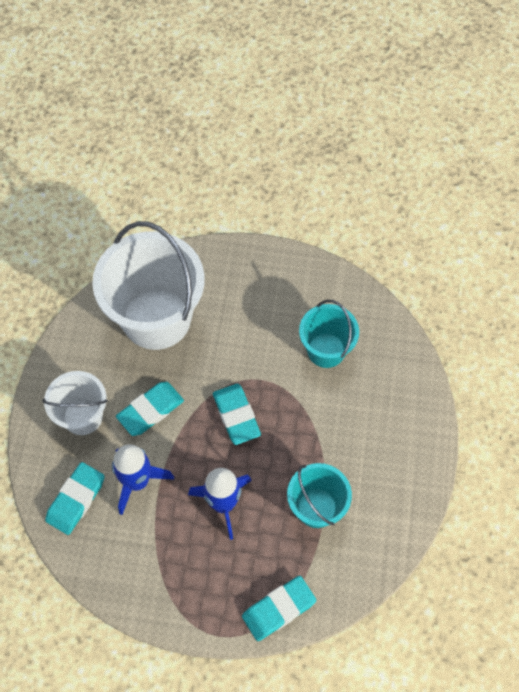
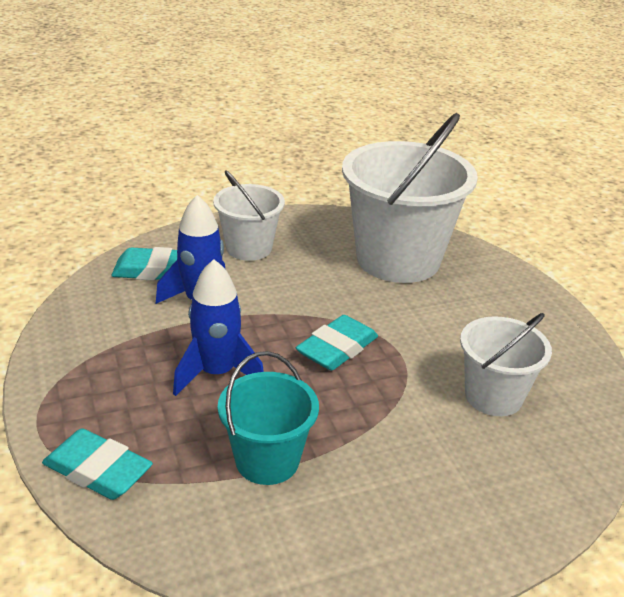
camera: 60 degrees right, 30 degrees down
(150, 410) = (291, 286): turquoise eraser -> none
(326, 350) = (493, 396): turquoise bucket -> white bucket

